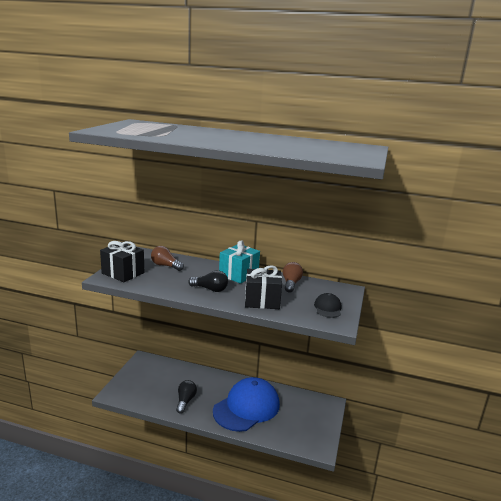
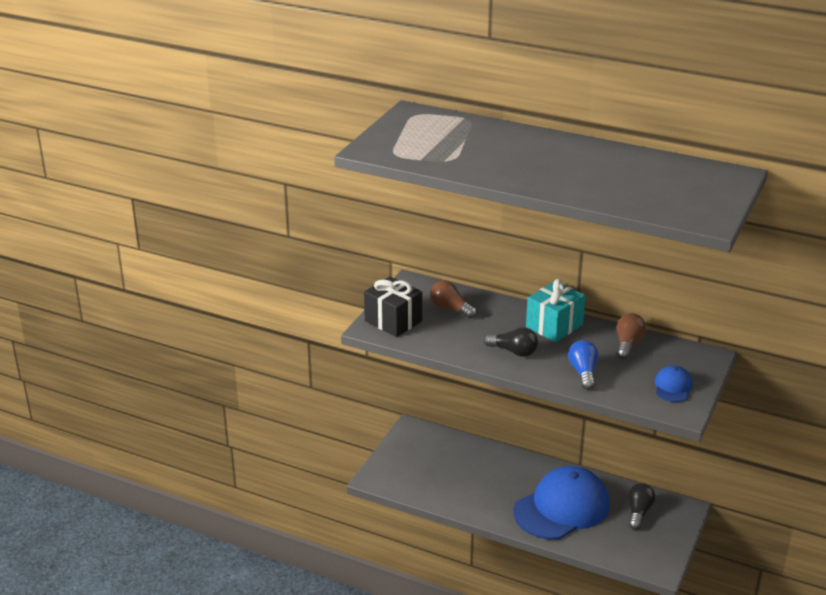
camera: 10 degrees right, 10 degrees up
(185, 401) = (475, 494): black light bulb -> black light bulb (638, 512)
(262, 301) = (583, 372): black gift -> blue light bulb
(328, 308) = (673, 387): black cap -> blue cap

